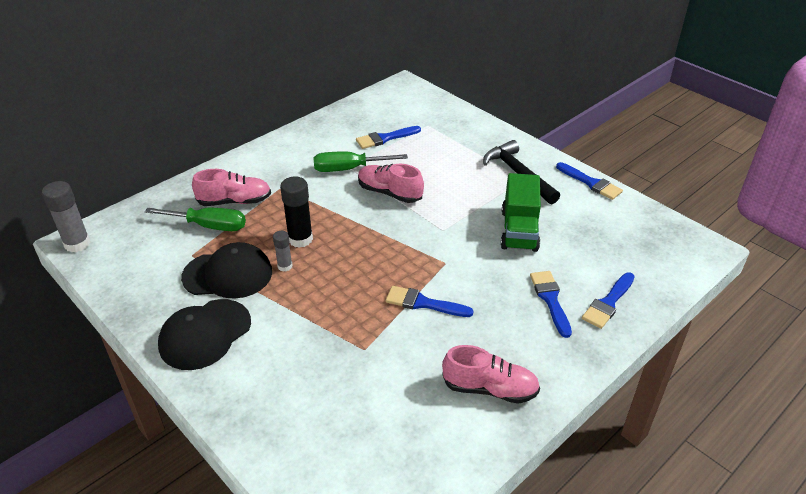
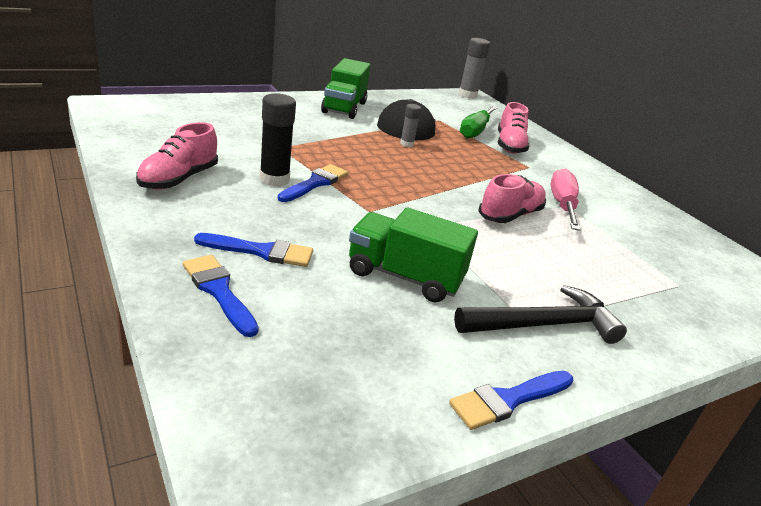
camera: 100 degrees right, 10 degrees down
(205, 334) = (344, 108): black cap -> green truck
(300, 239) = (442, 157): black glue stick -> black glue stick (274, 179)
(348, 169) = (562, 205): green screwdriver -> pink screwdriver
(385, 138) = (634, 243): blue brush -> none

